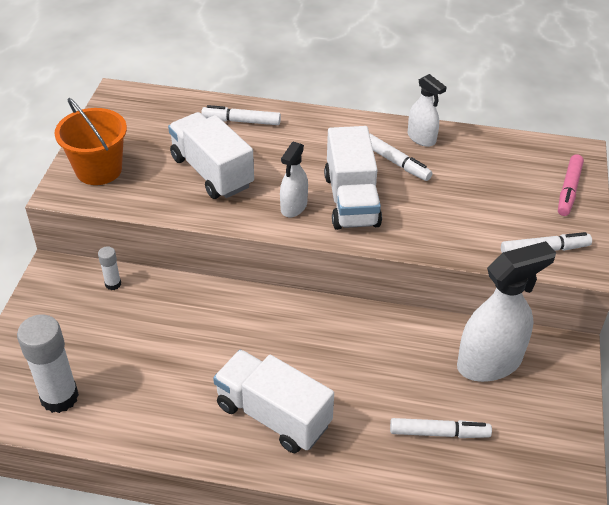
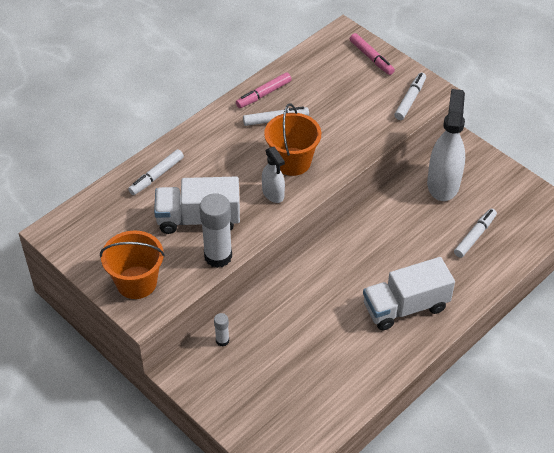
camera: 55 degrees left, 5 degrees up
(59, 397) = (306, 415): white glue stick -> white glue stick (218, 256)
(351, 200) = (292, 162): white truck -> orange bucket
(421, 138) = (263, 94): white spray bottle -> pink marker

